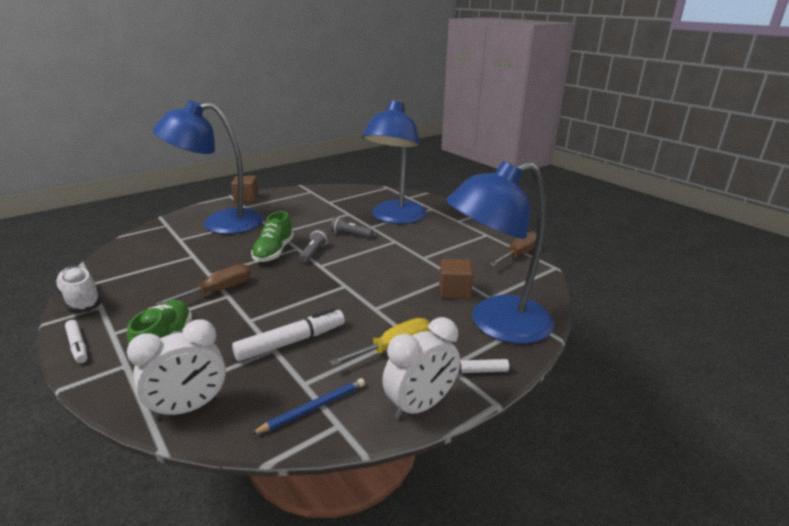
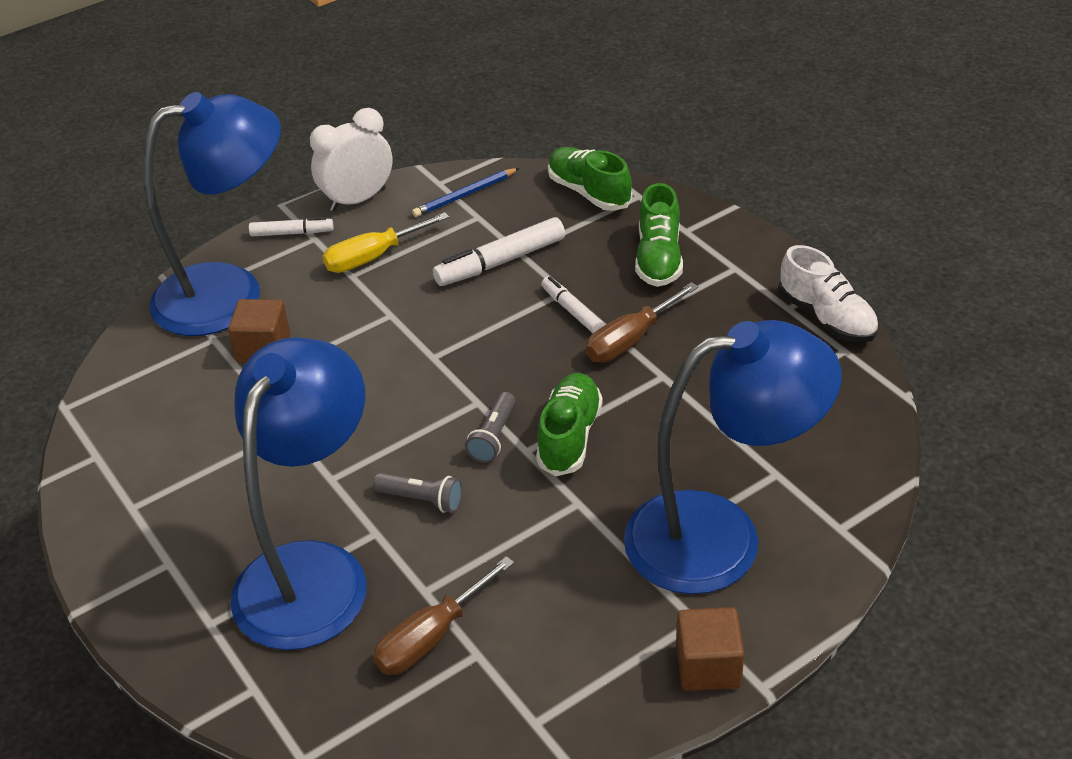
camera: 175 degrees left, 15 degrees up
(78, 346) = (763, 250): white marker -> white marker (572, 310)
(189, 407) = (589, 192): white clock -> green shoe
(518, 255) = (107, 441): brown screwdriver -> brown screwdriver (431, 637)

